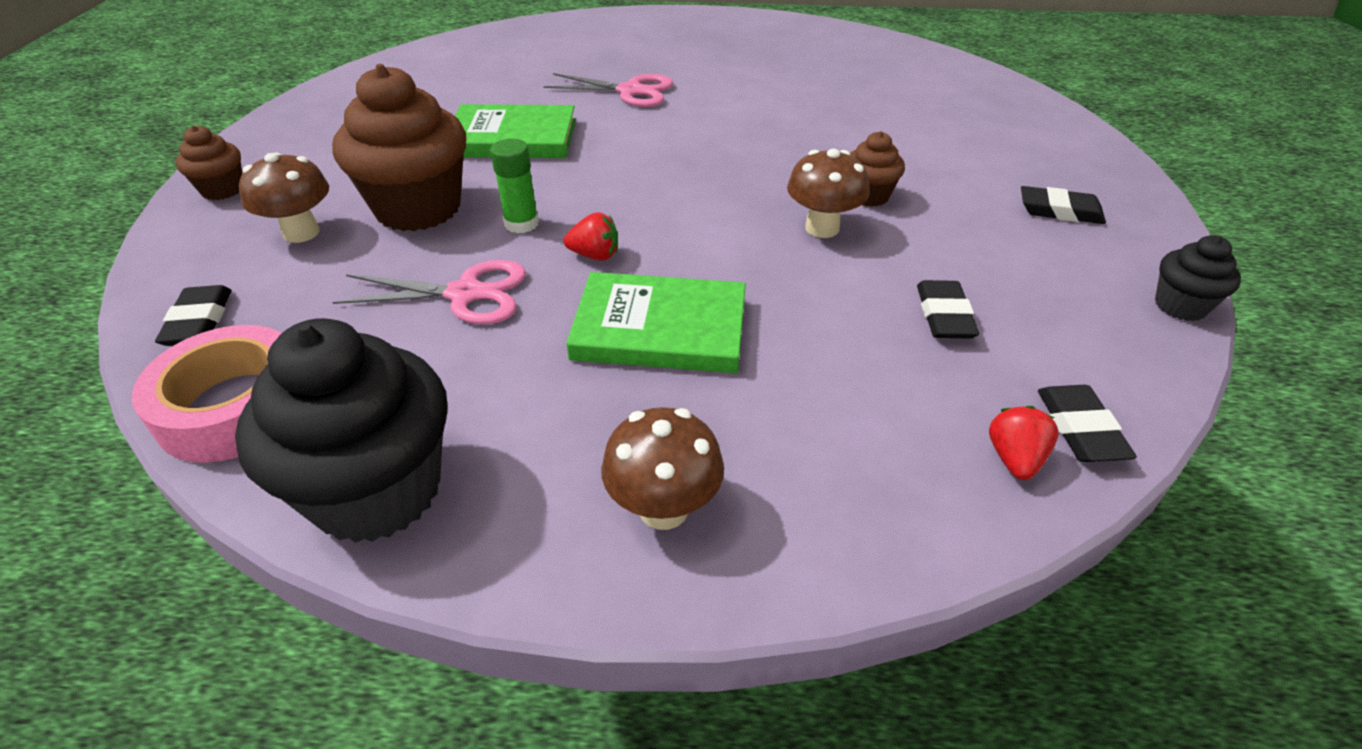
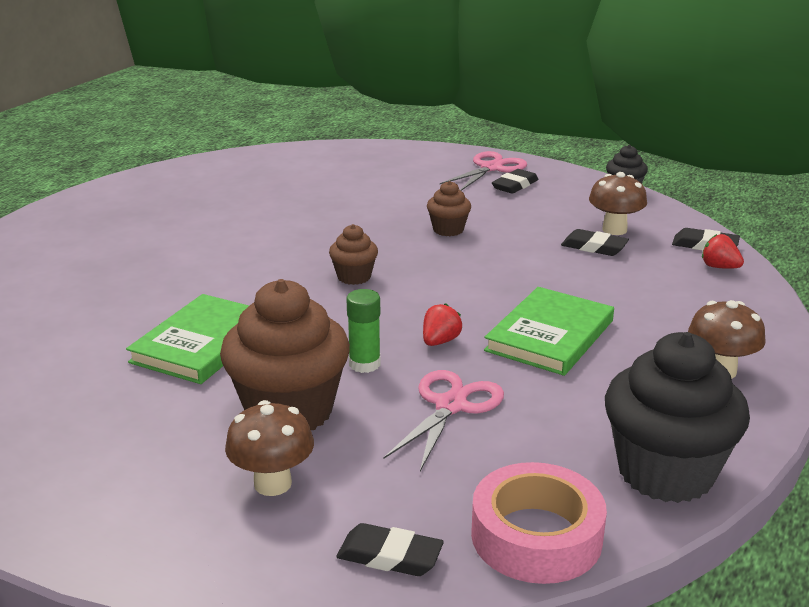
camera: 65 degrees left, 15 degrees down
(223, 190) = (119, 535): brown cupcake -> brown cupcake (354, 277)
(630, 91) = (178, 272): pink scissors -> pink scissors (491, 168)
(822, 228) = (474, 254): brown mushroom -> brown mushroom (614, 230)

